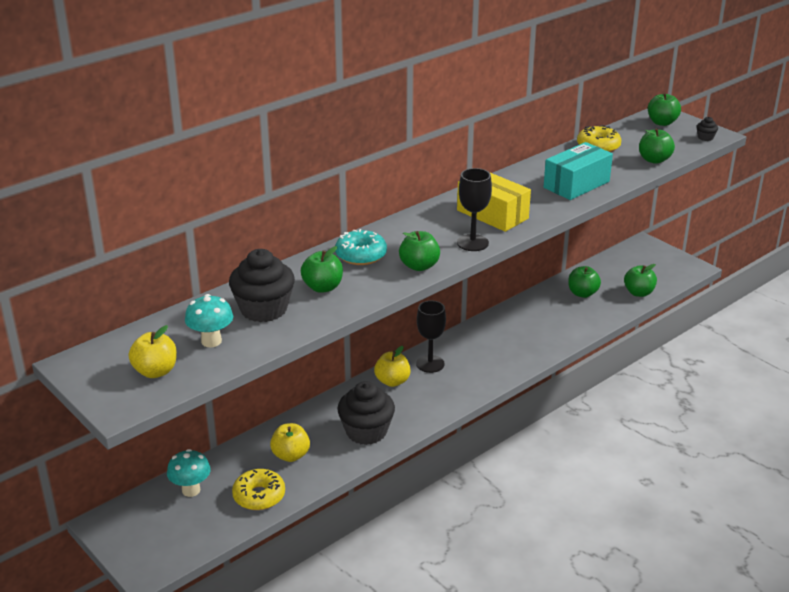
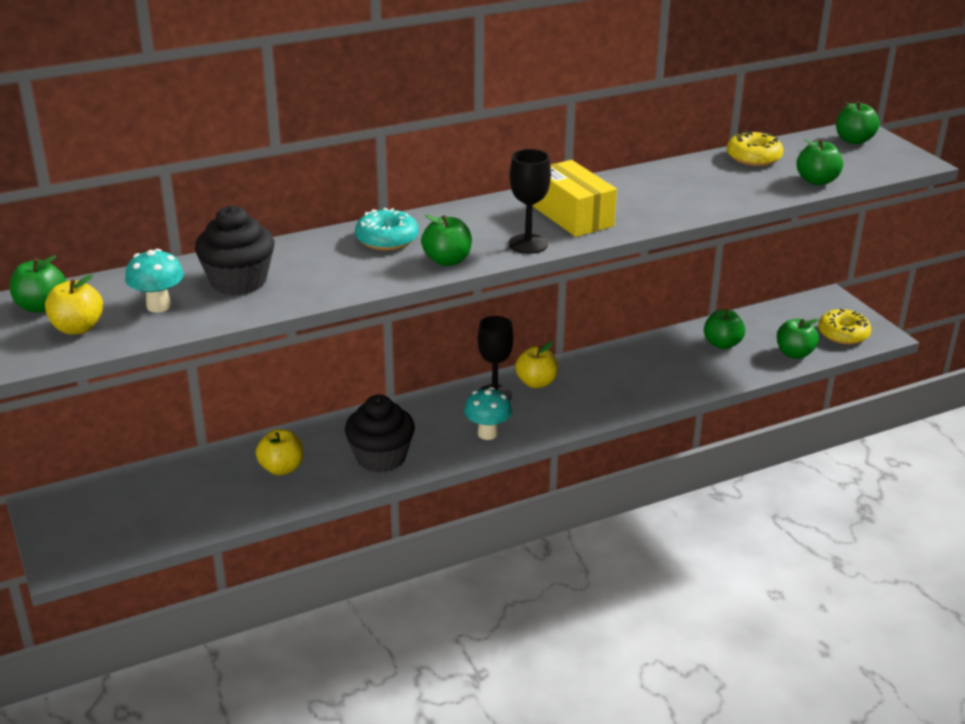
camera: 15 degrees right, 0 degrees up
(191, 490) = (153, 486): turquoise mushroom -> turquoise mushroom (487, 433)
(259, 496) = (223, 506): yellow donut -> yellow donut (843, 334)
(323, 287) = (320, 268): green apple -> green apple (41, 306)
(392, 381) = (440, 407): yellow apple -> yellow apple (536, 383)
(576, 184) = (698, 196): turquoise box -> none
(705, 137) = (901, 163): black cupcake -> none

